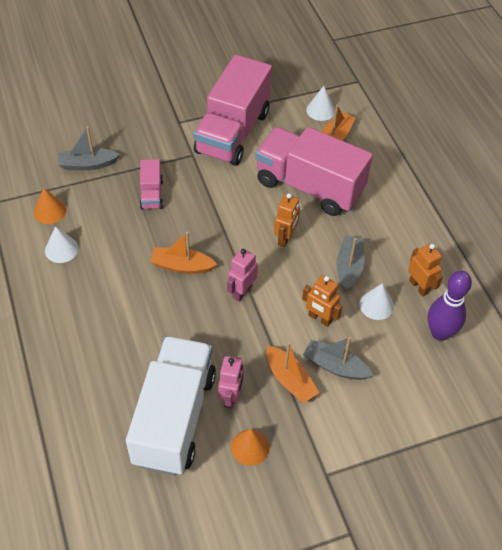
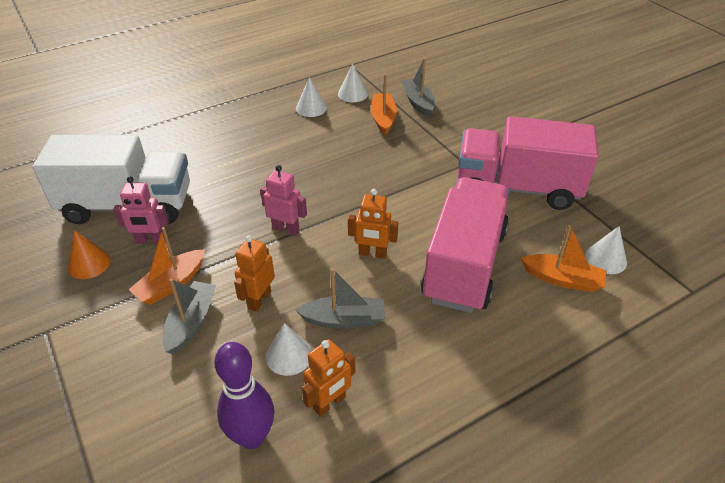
camera: 80 degrees right, 10 degrees down
(50, 211) = (352, 94): orange cone -> white cone
(151, 194) = (397, 146): pink truck -> none
(182, 266) = (310, 181): orange boat -> orange boat (383, 119)

